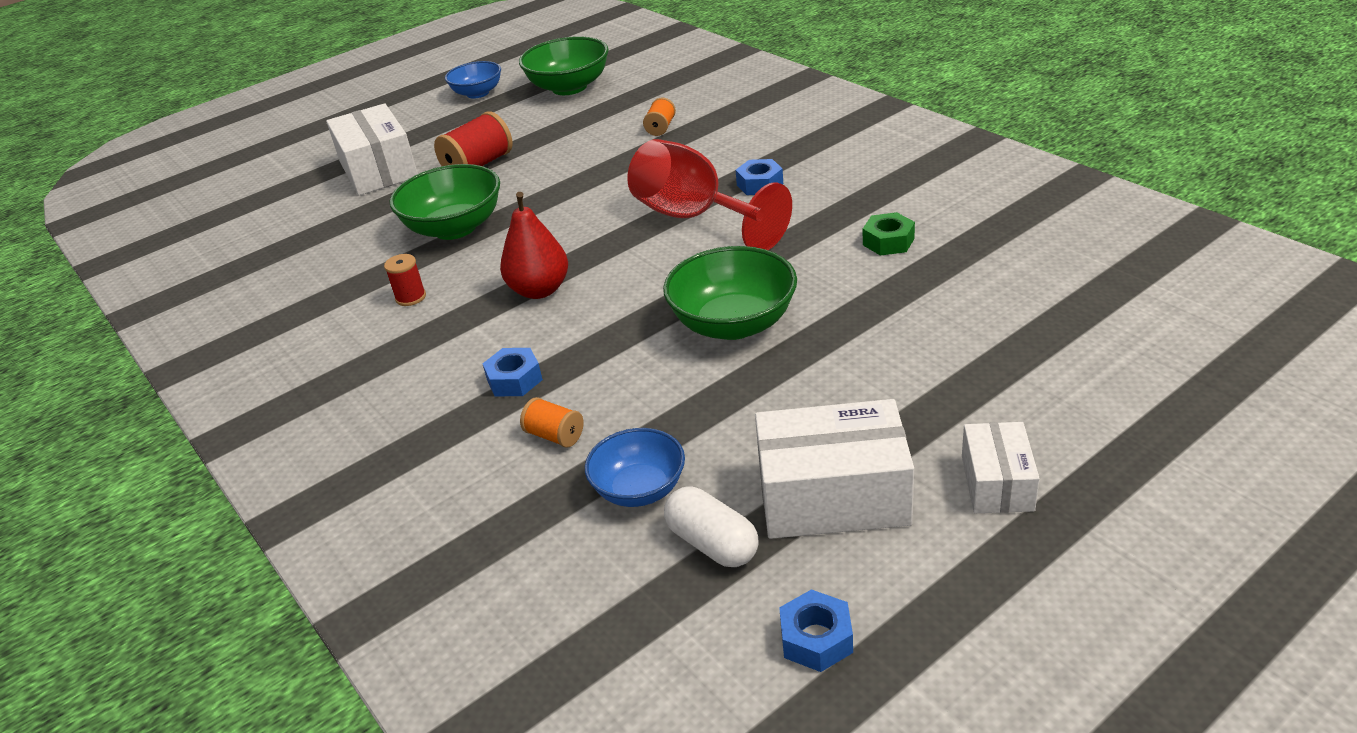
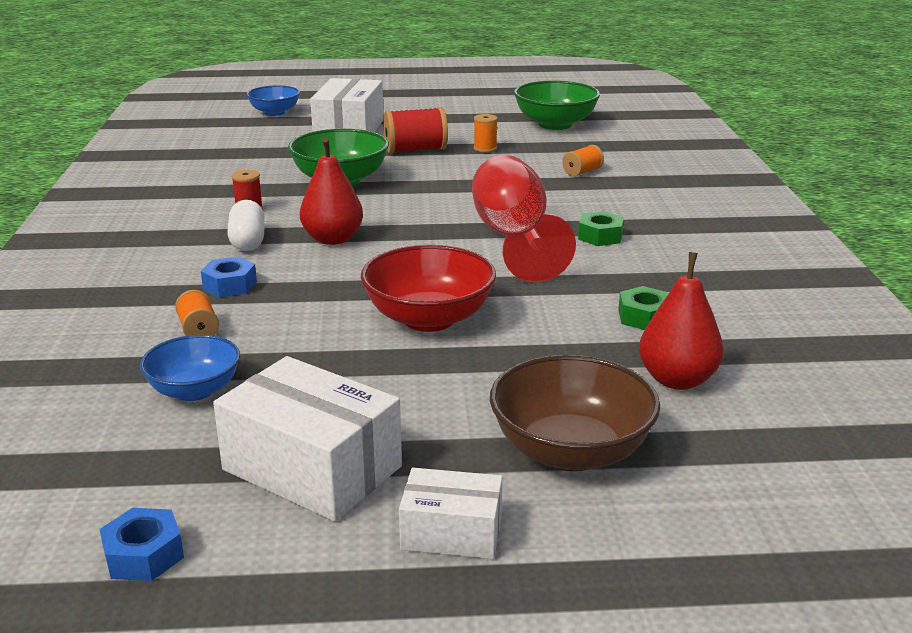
camera: 30 degrees right, 10 degrees down
(477, 93) = (484, 107): blue bowl -> blue bowl (275, 112)
(542, 138) = (485, 148): none -> orange spool
(712, 543) = (182, 451): white capsule -> white capsule (248, 241)
(733, 324) = (429, 319): green bowl -> red bowl
(759, 184) = (600, 236): blue nut -> green nut
(977, 282) = (677, 380): none -> red pear
(986, 376) = (570, 451): none -> brown bowl
(997, 483) = (451, 532): white box -> white box turned 60 degrees clockwise

